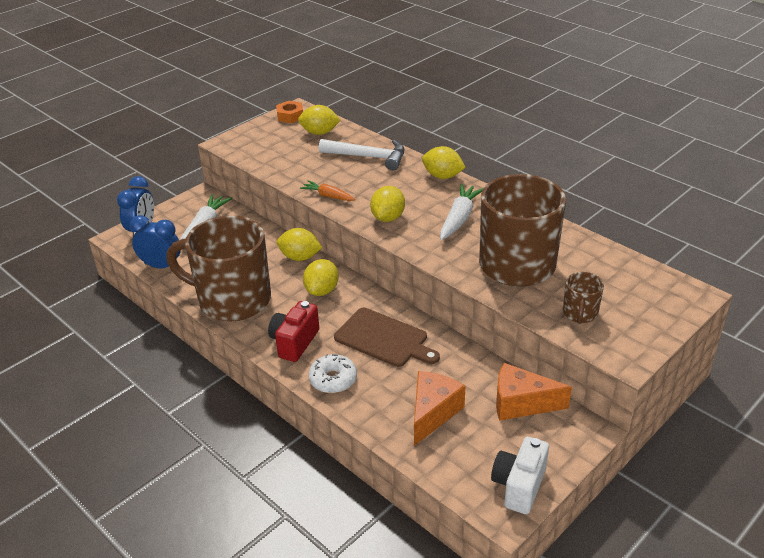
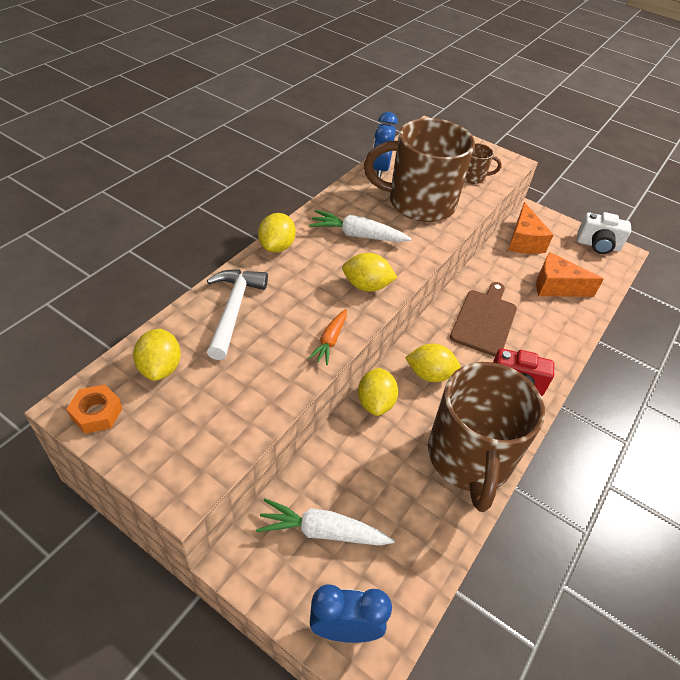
camera: 105 degrees left, 10 degrees up
(161, 266) = (427, 565): blue clock -> blue clock (380, 169)
(333, 379) = (550, 351): white donut -> none

